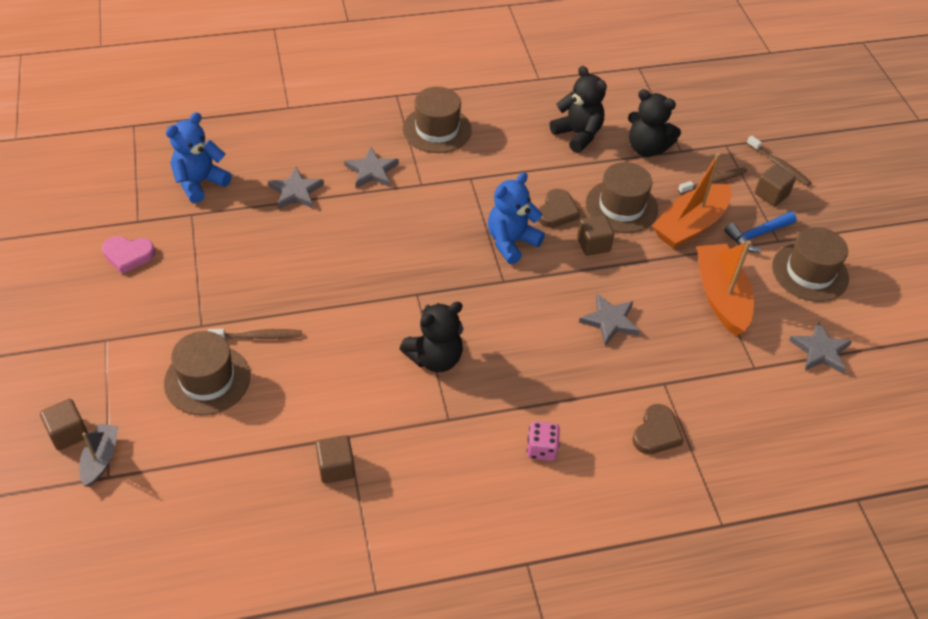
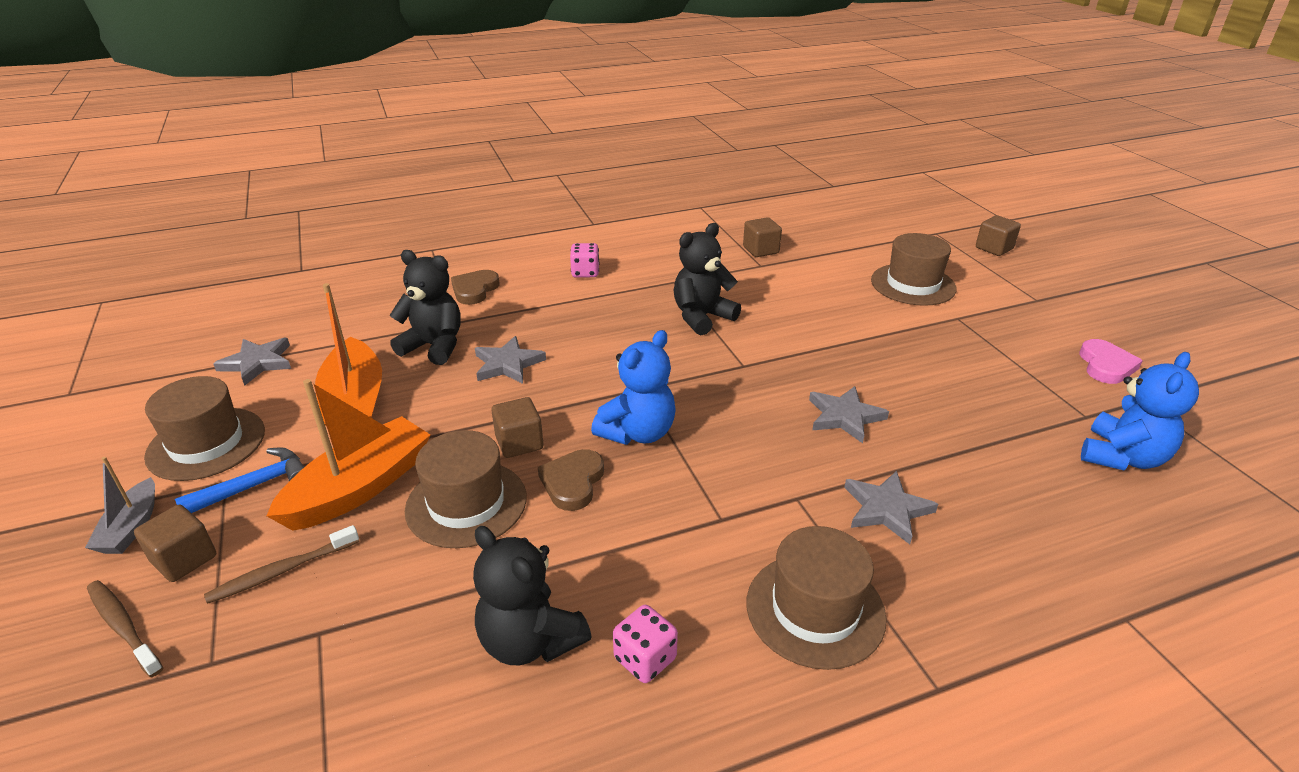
camera: 175 degrees right, 15 degrees down
(101, 459) = (952, 239): grey boat -> grey boat (131, 527)
(128, 255) = (1106, 365): pink heart -> pink heart turned 105 degrees clockwise
(258, 336) = (892, 315): brown toothbrush -> none
(296, 192) = (976, 462): grey star -> grey star (844, 416)
(524, 121) = (645, 659): none -> pink dice
(647, 148) = (390, 628): black teddy bear -> black teddy bear (434, 346)

